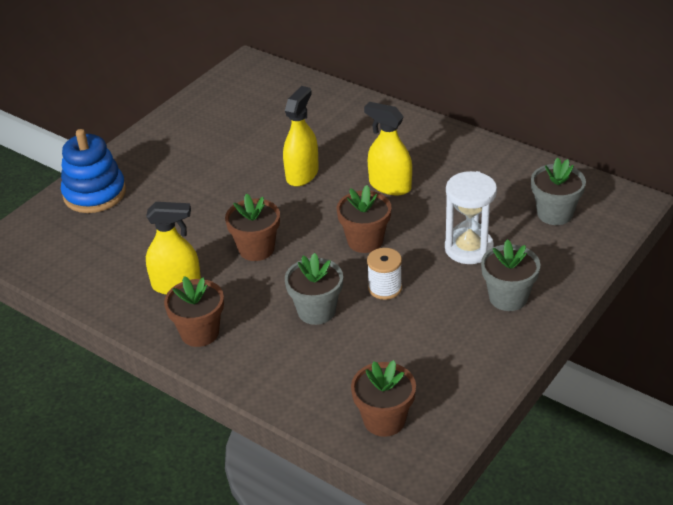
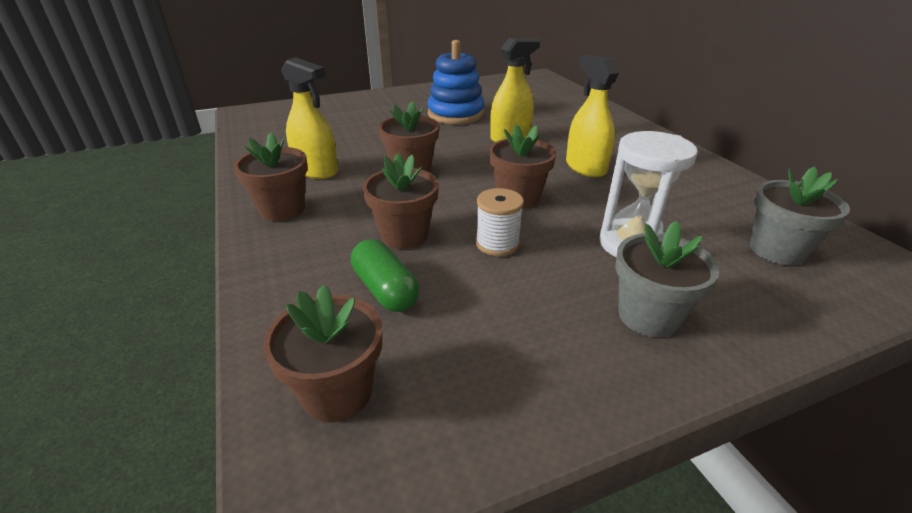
camera: 30 degrees right, 5 degrees down
(94, 193) = (344, 105): blue stacking toy -> blue stacking toy (456, 114)
(316, 311) = (404, 235): grey flower pot -> brown flower pot
(347, 355) = (385, 290): none -> green capsule

